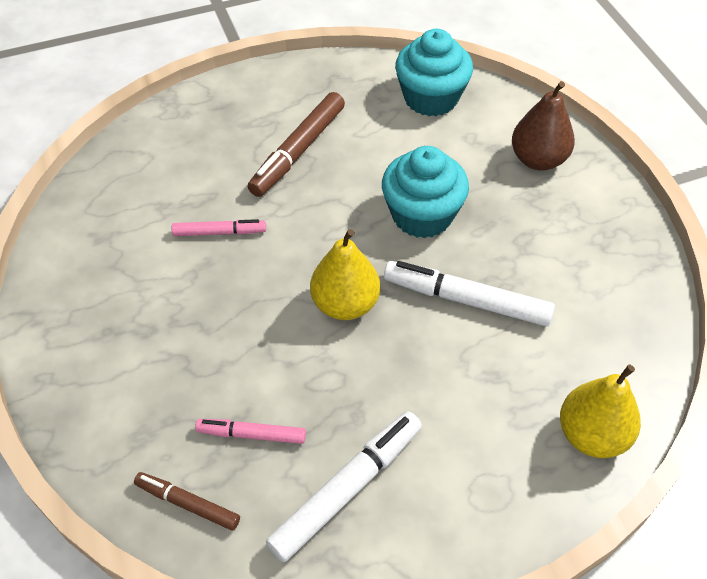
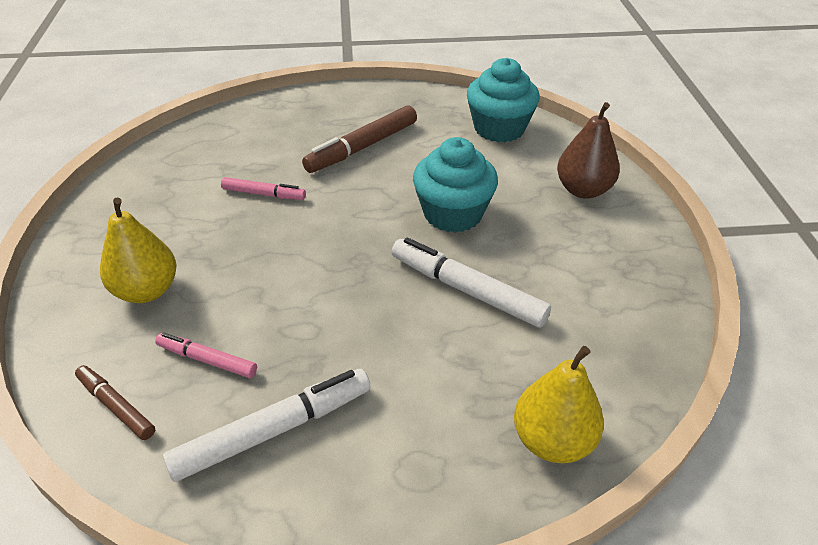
camera: 15 degrees right, 10 degrees down
(345, 304) = (348, 270): yellow pear -> yellow pear (146, 291)

